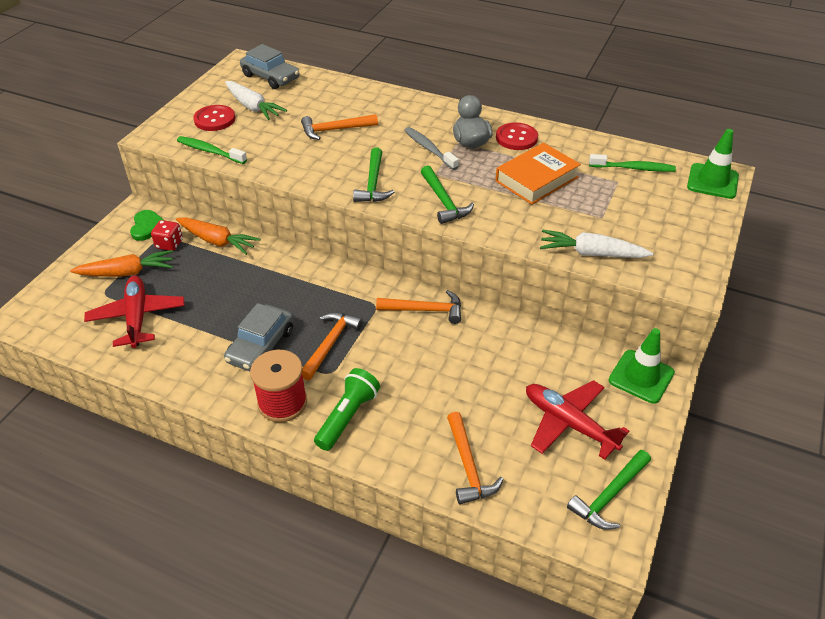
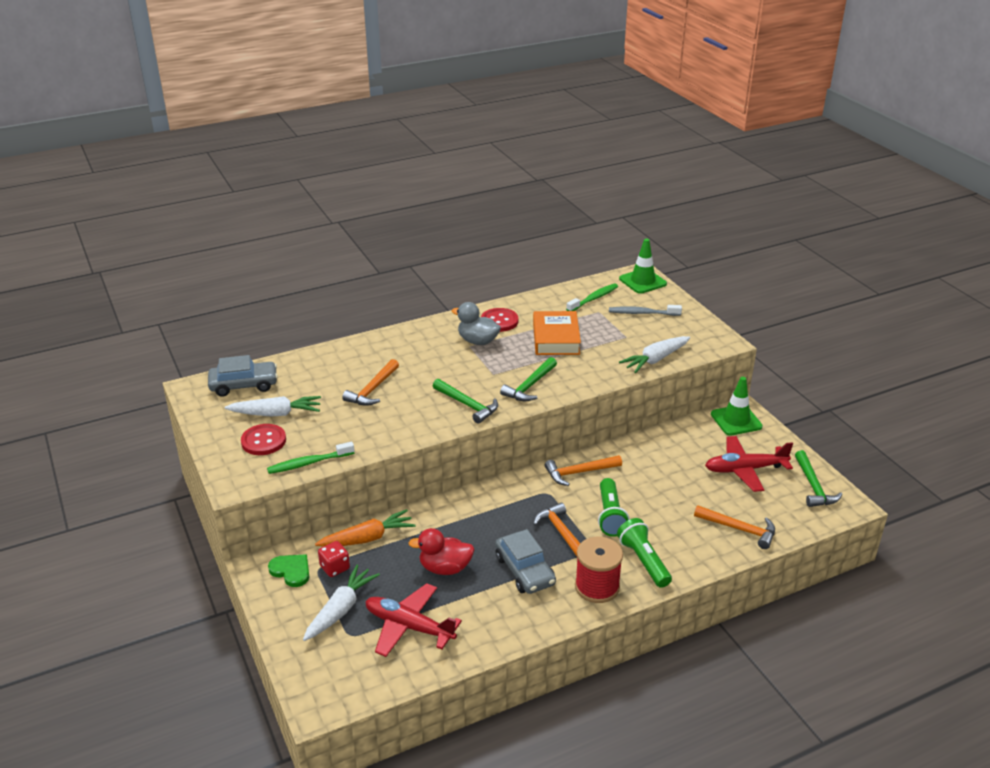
camera: 50 degrees left, 10 degrees down
(127, 272) = (341, 609): orange carrot -> white carrot
(221, 299) = (445, 568): none -> red duck
(387, 361) = (610, 516): none -> green flashlight
(425, 310) = (579, 472): orange hammer -> orange hammer turned 150 degrees counterclockwise
(429, 149) = (460, 361): grey toothbrush -> grey toothbrush (642, 313)
(444, 201) = (530, 386): green hammer -> green hammer turned 105 degrees clockwise

